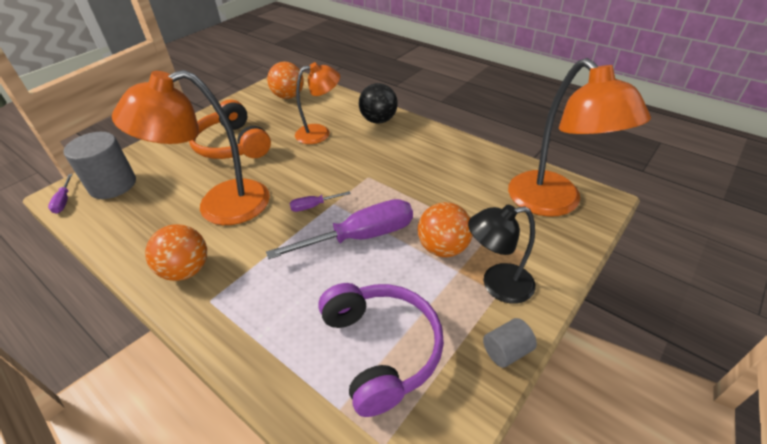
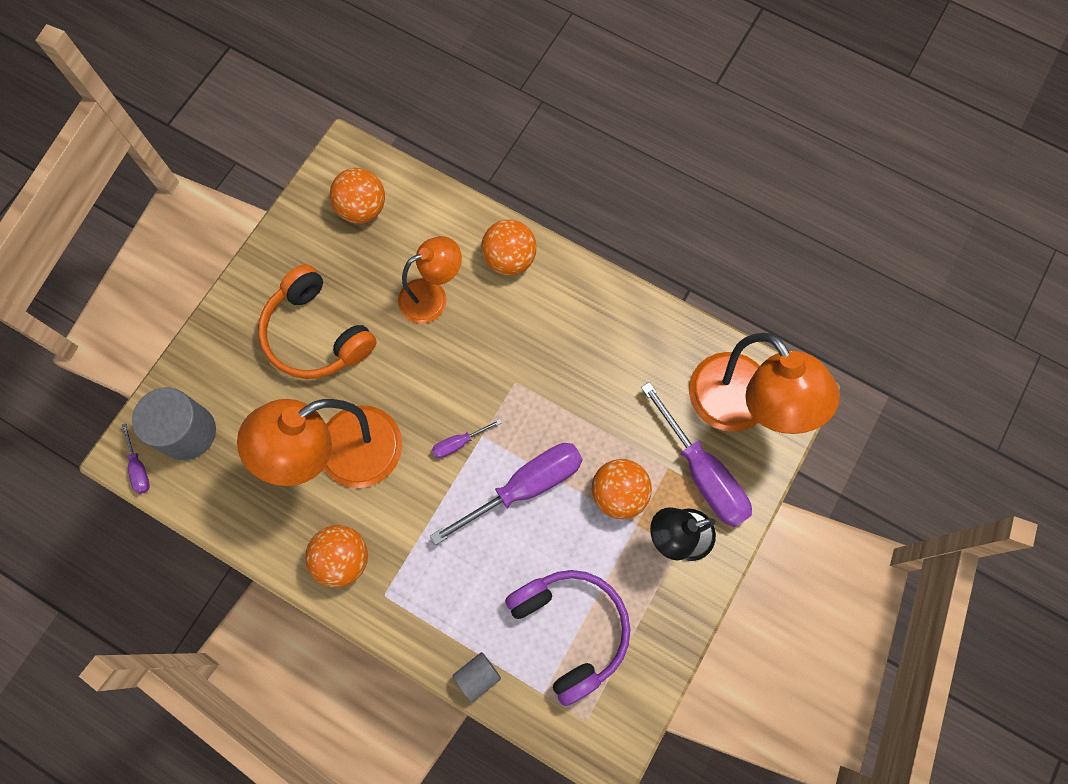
camera: 10 degrees left, 30 degrees up
(378, 120) = (509, 259): black ball -> orange ball
(506, 351) = (686, 616): grey cylinder -> grey cylinder (477, 676)
(522, 242) = (703, 474): none -> purple screwdriver

